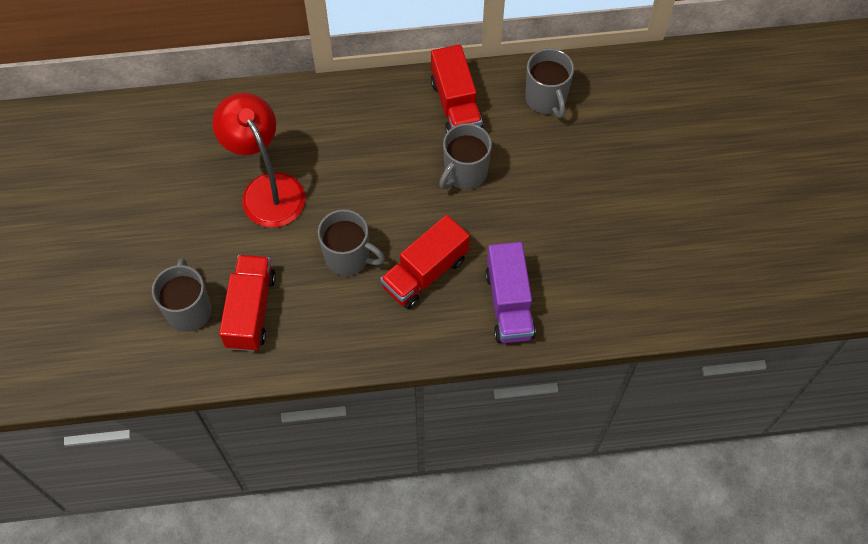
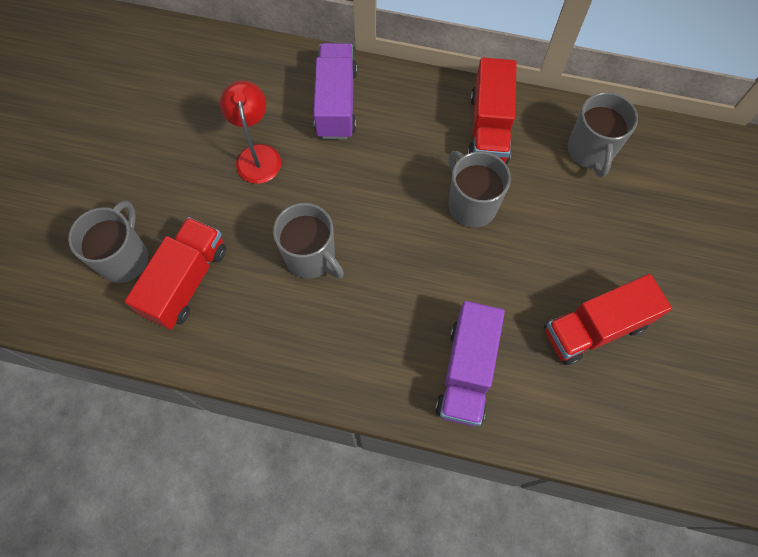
camera: 20 degrees right, 5 degrees up
(267, 189) = (257, 155): red lamp -> red lamp, size x0.65
(317, 124) = (336, 103): none -> purple truck
(425, 273) = (386, 303): red truck -> red truck (595, 328)
(464, 173) = (471, 204): grey mug -> grey mug turned 90 degrees clockwise

